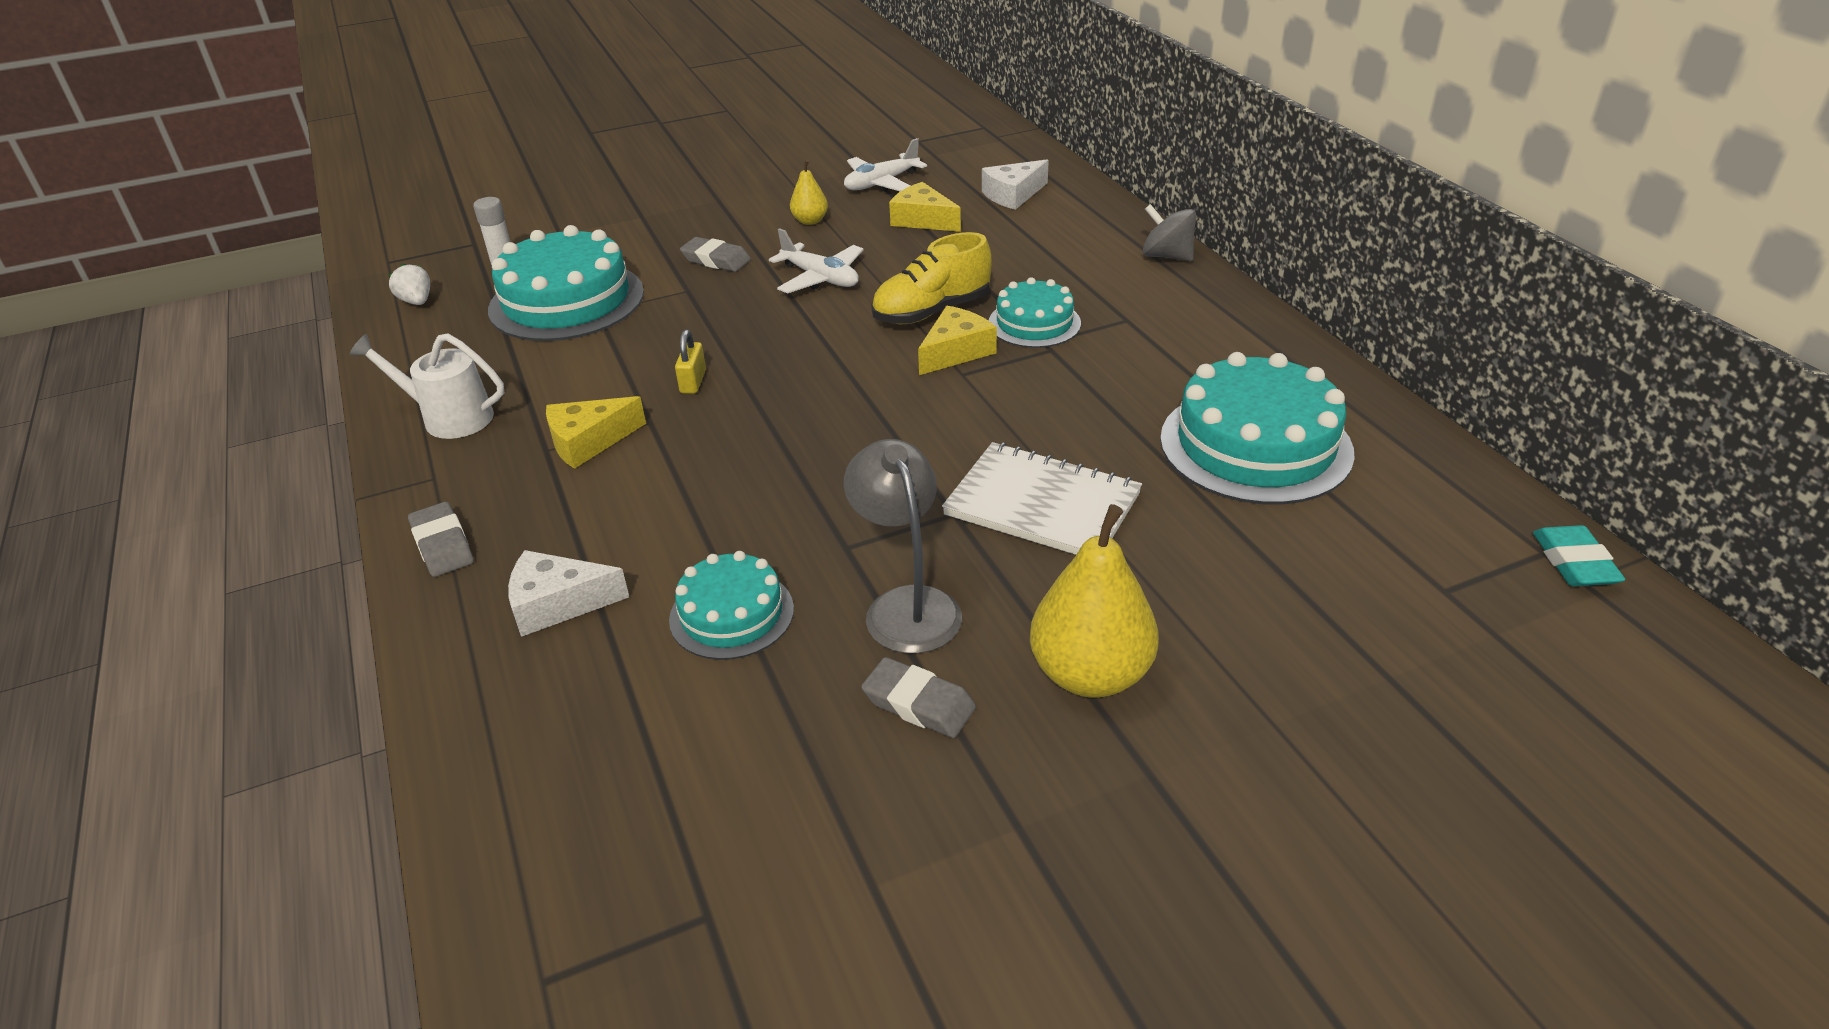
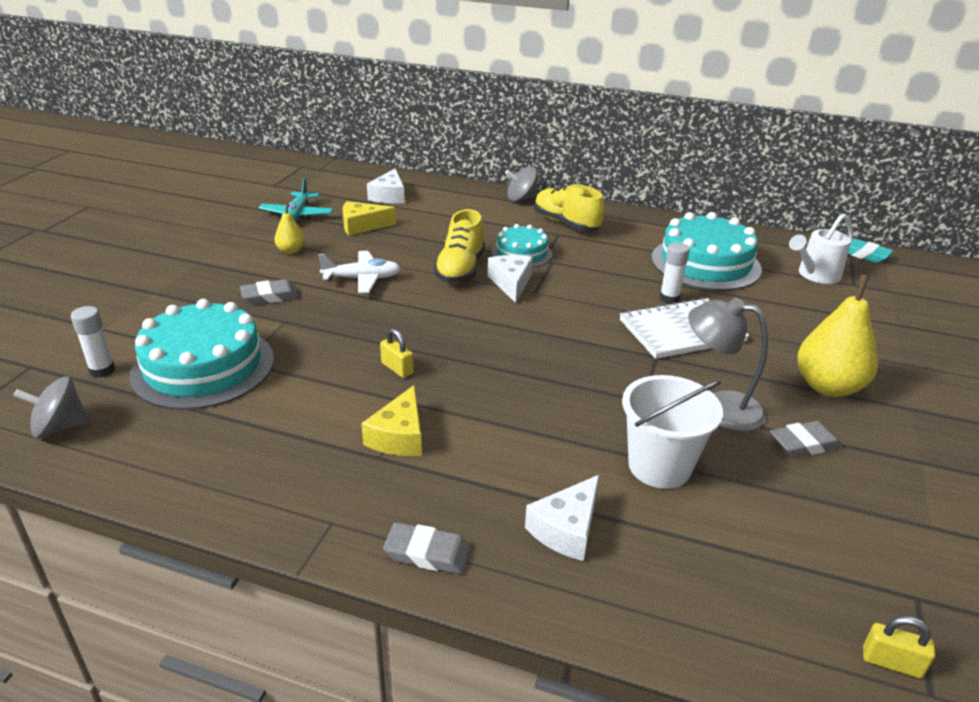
camera: 50 degrees left, 5 degrees down
(417, 301) = (60, 427): white strawberry -> grey spinning top
(449, 418) = (263, 482): white watering can -> white watering can (815, 275)
(567, 928) = (891, 662): none -> yellow padlock
(731, 614) = (659, 466): turquoise cake -> white bucket
(881, 183) = (297, 215): white plane -> turquoise plane
(955, 351) = (511, 283): yellow cheese -> white cheese
(1107, 461) = (669, 298): none -> white glue stick
(1162, 310) = (566, 224): none -> yellow shoe

